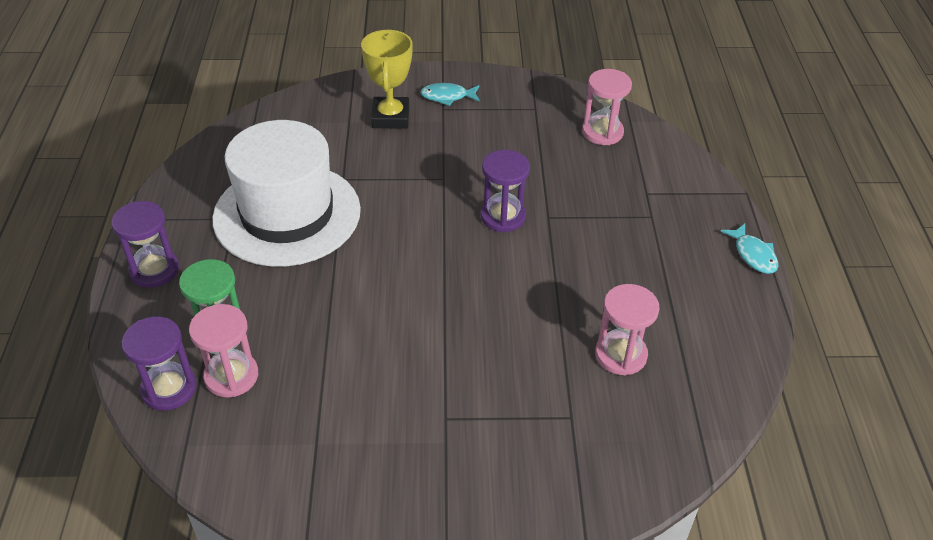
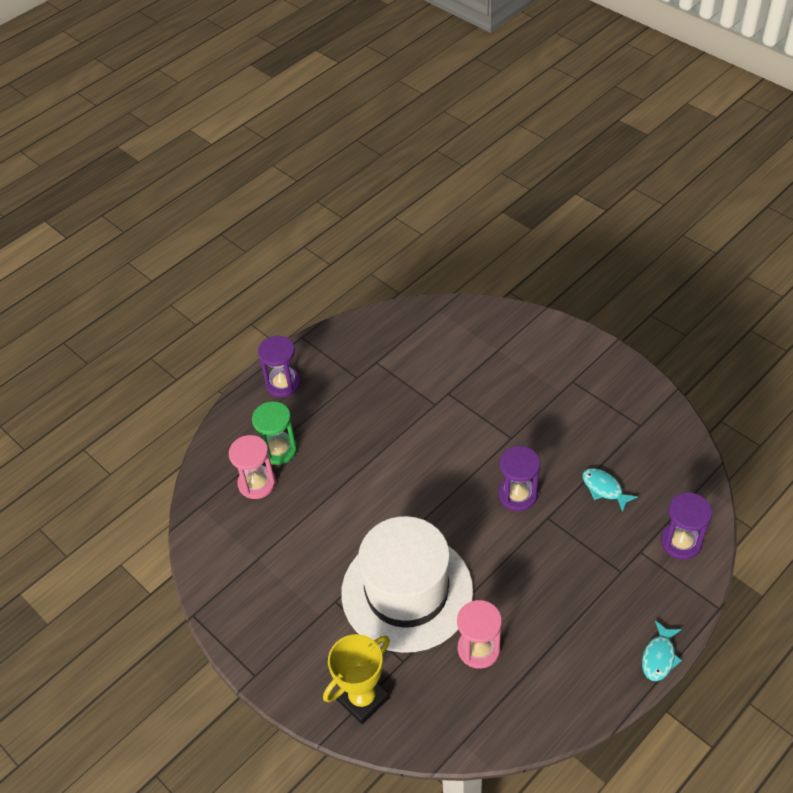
camera: 50 degrees right, 5 degrees up
(169, 389) = (221, 466): purple hourglass -> purple hourglass (681, 542)
(287, 214) = (389, 396): white hat -> white hat (407, 591)
(390, 117) = (528, 364): yellow trophy -> yellow trophy (362, 699)
(447, 97) = (586, 373): turquoise fish -> turquoise fish (604, 489)
(602, 132) = (667, 479): pink hourglass -> none

